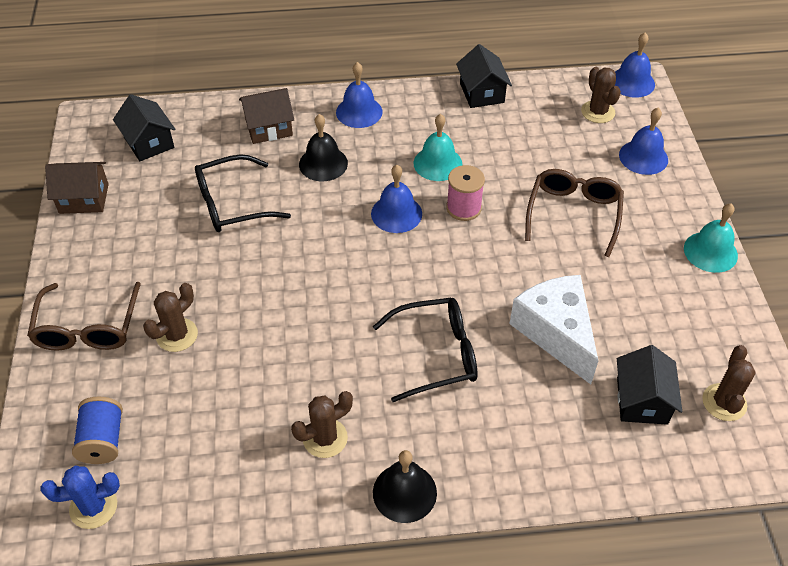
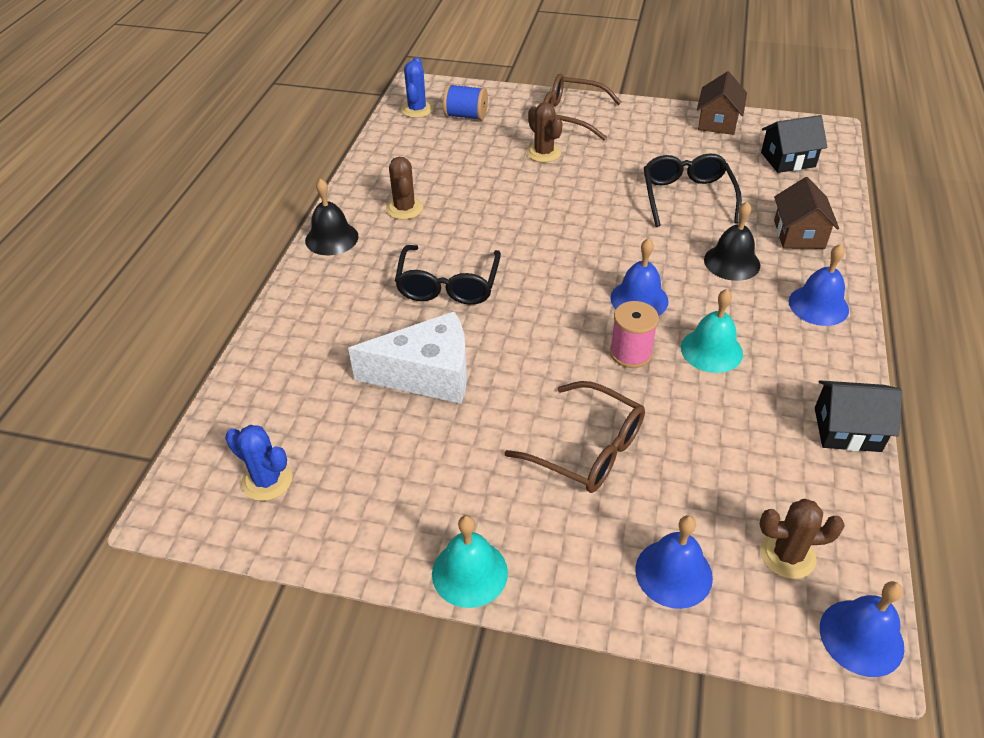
camera: 110 degrees right, 5 degrees down
(642, 400) = (313, 412): black house -> none
(724, 402) = (267, 480): brown cactus -> blue cactus

